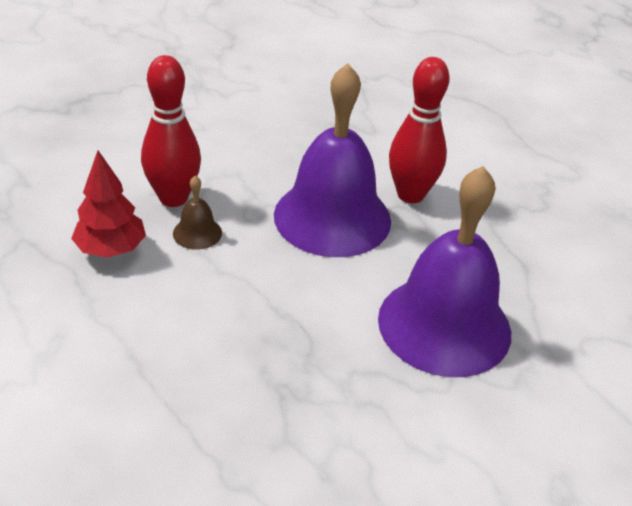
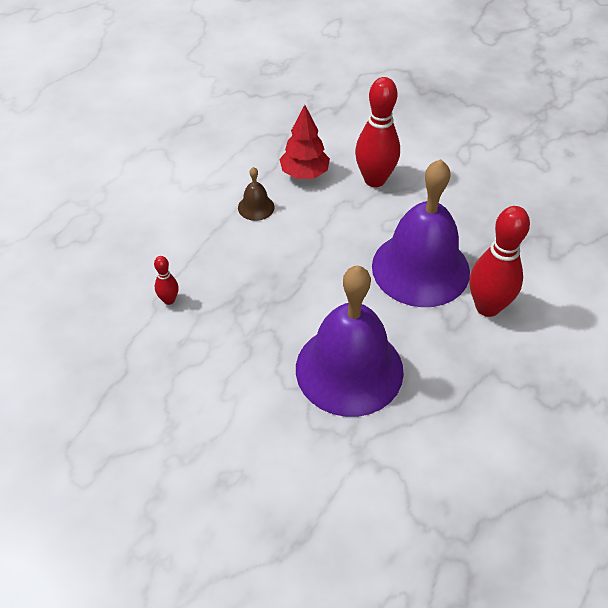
camera: 70 degrees right, 10 degrees up
(197, 233) = (349, 205): brown bell -> brown bell (256, 207)
(239, 466) = (169, 300): none -> red bowling pin

